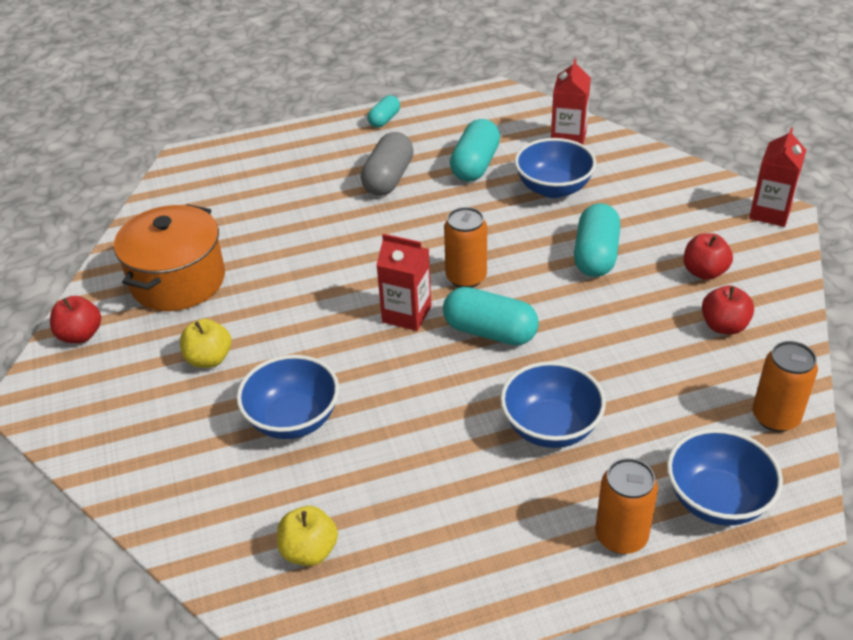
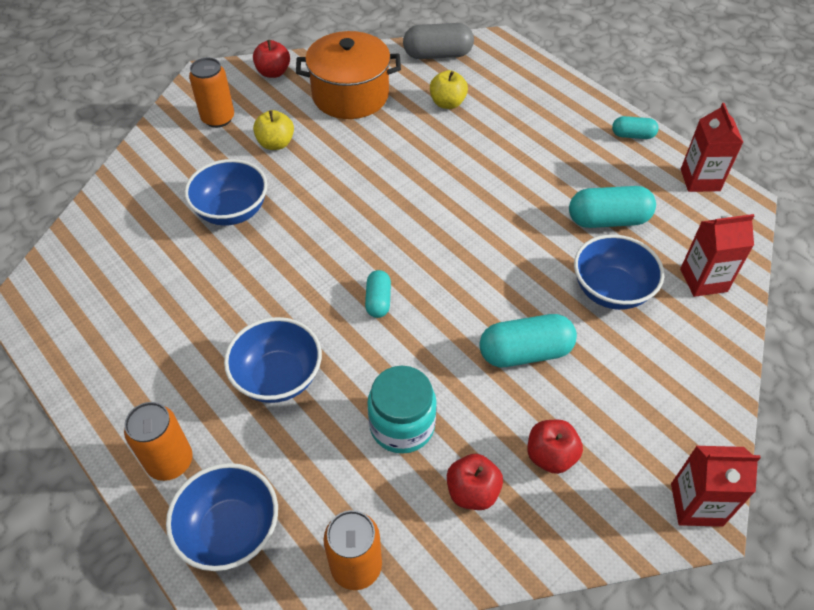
camera: 65 degrees right, 10 degrees up
(309, 551) = (111, 265): yellow apple -> yellow apple (447, 103)
(388, 178) = (547, 167): grey capsule -> grey capsule (438, 55)
(406, 314) = (374, 238): red carton -> red carton (700, 180)
(466, 277) = (441, 263): orange can -> orange can (218, 118)
(490, 331) = (378, 301): turquoise capsule -> turquoise capsule, size x0.58
(642, 352) = (402, 425): none -> turquoise jar

